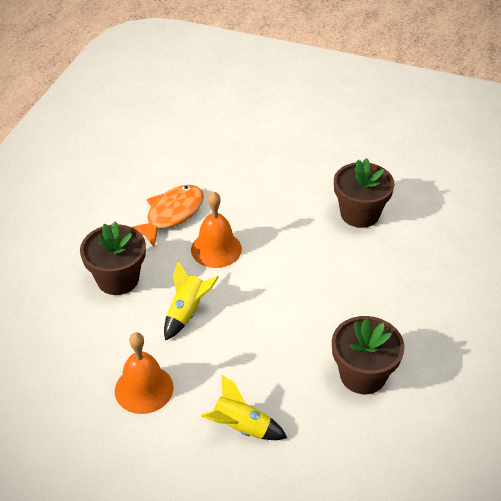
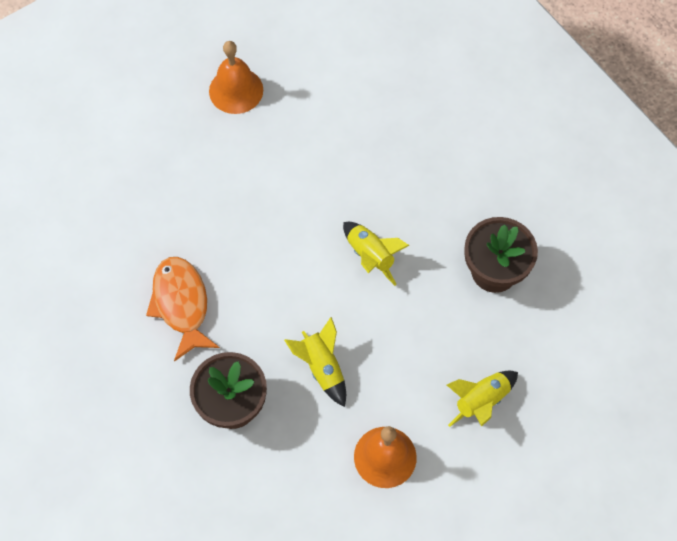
camera: 55 degrees left, 20 degrees up
(216, 249) = (261, 293): orange bell -> orange bell (236, 90)
(301, 292) = (370, 256): none -> yellow rocket
(359, 214) = (313, 141): brown flower pot -> none

